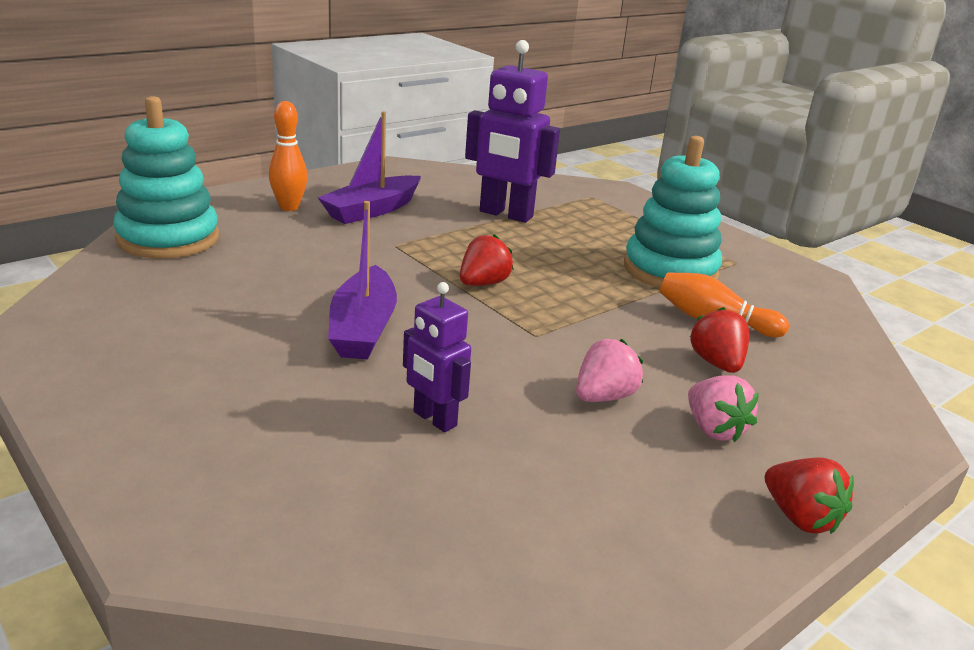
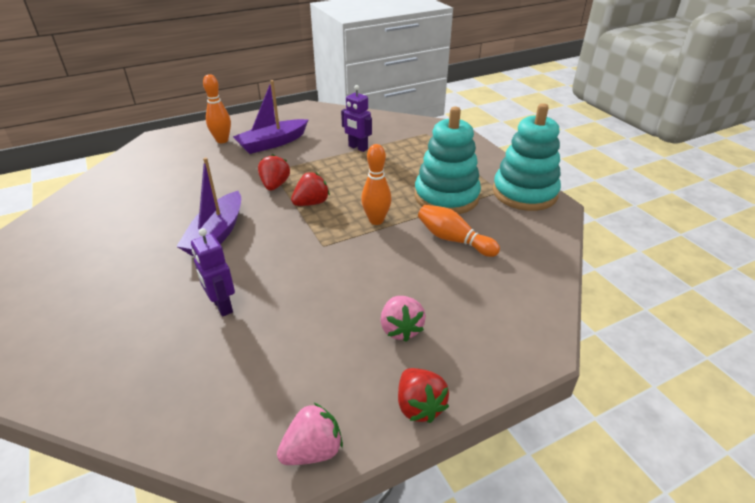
camera: 15 degrees right, 10 degrees up
(168, 238) = (139, 163): turquoise stacking toy -> turquoise stacking toy (524, 193)
(505, 214) = (358, 148): purple robot -> purple robot, size x0.58
(592, 302) = (376, 220): none -> orange bowling pin
(603, 397) = (340, 297): pink strawberry -> pink strawberry (313, 450)
(716, 363) = (434, 275): red strawberry -> red strawberry (275, 185)

